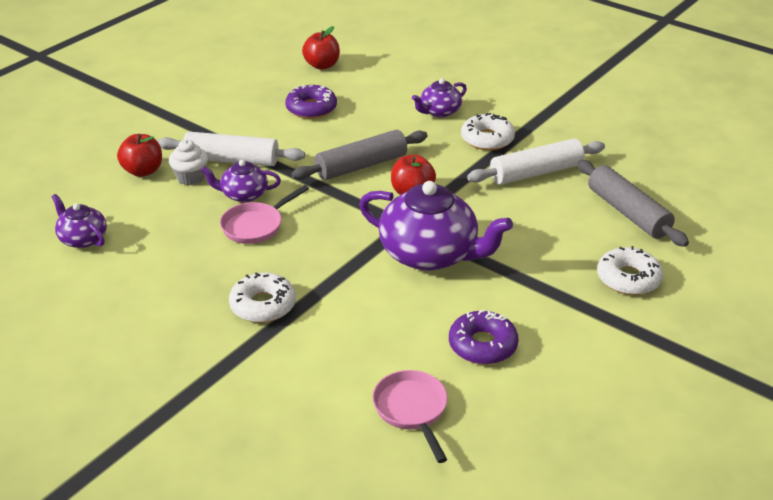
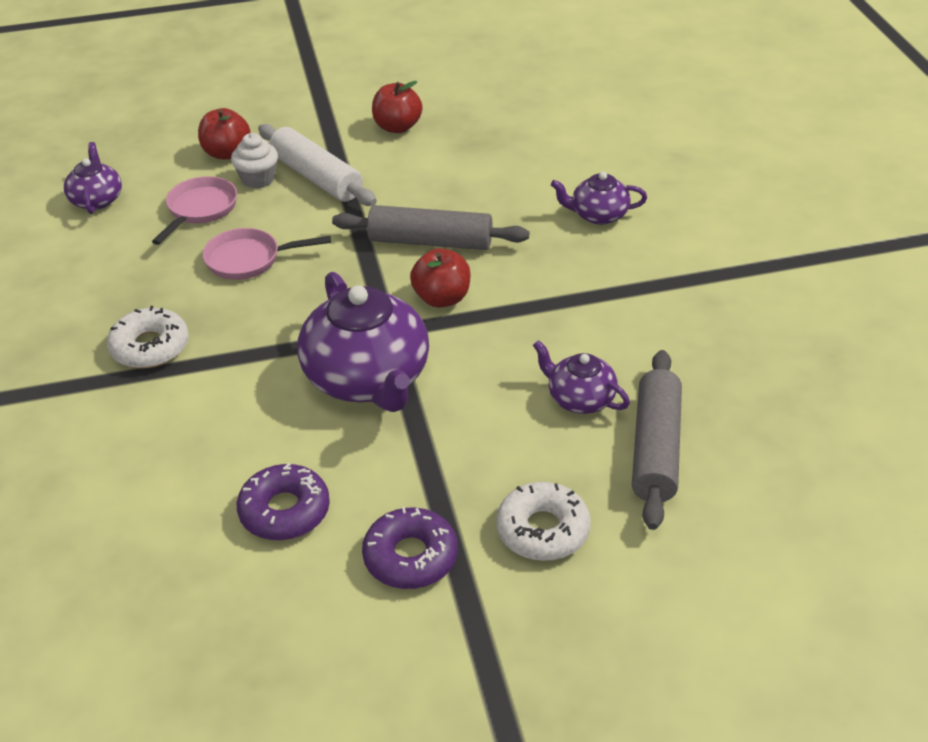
camera: 40 degrees right, 5 degrees up
(243, 195) = (280, 220): purple teapot -> purple teapot (580, 398)
(311, 108) = (465, 152): purple donut -> purple donut (410, 557)
(322, 65) = (540, 106): red apple -> red apple (397, 127)
(412, 410) = (131, 537): pink pan -> pink pan (200, 210)
(487, 139) = (609, 273): white donut -> none
(536, 172) = (611, 342): white rolling pin -> none

